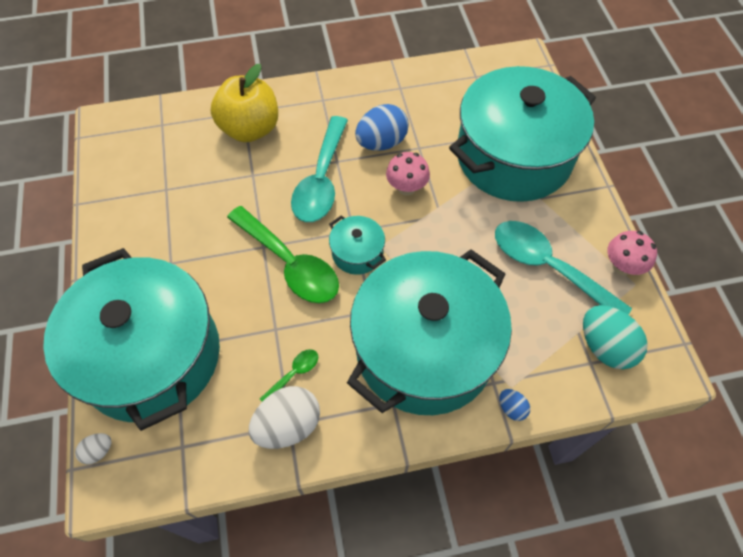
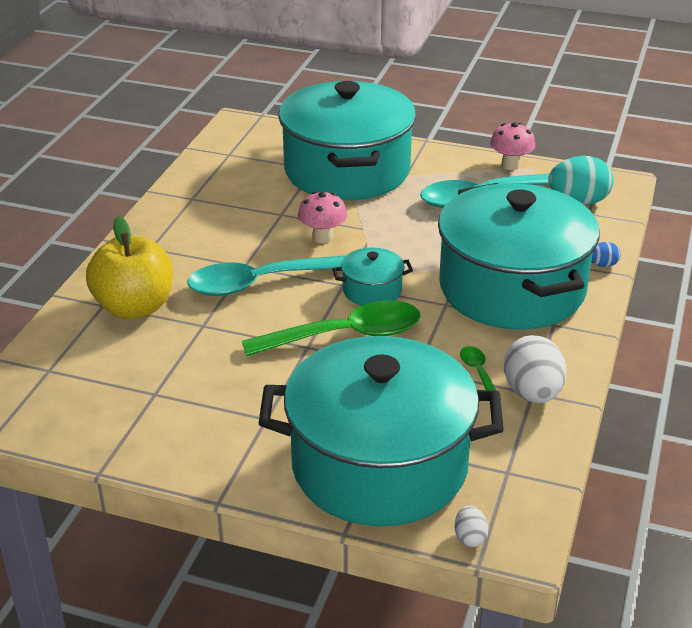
camera: 60 degrees left, 25 degrees down
(321, 180) = (259, 283): turquoise spoon -> turquoise spoon turned 120 degrees clockwise
(381, 143) = (251, 232): blue egg -> none

